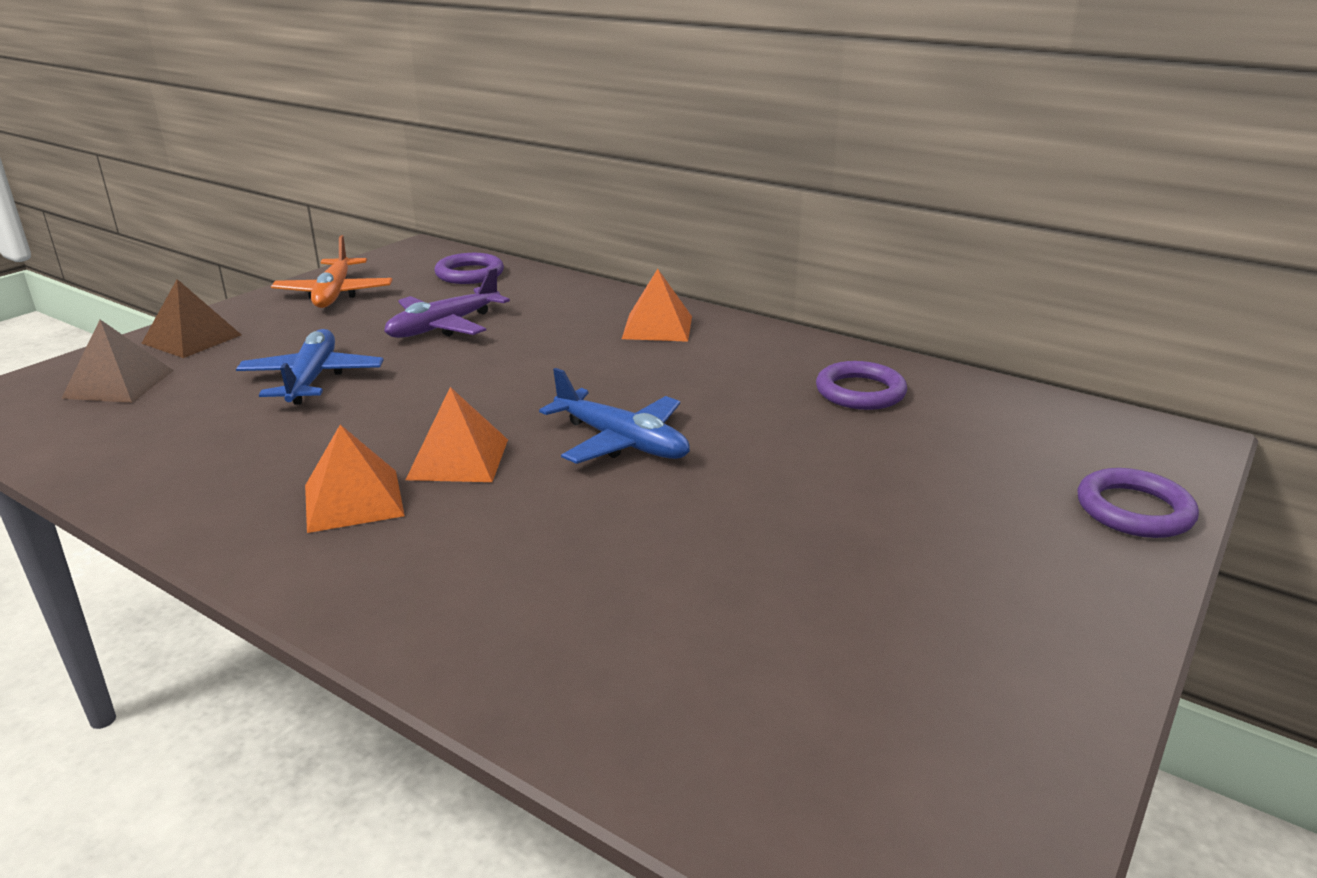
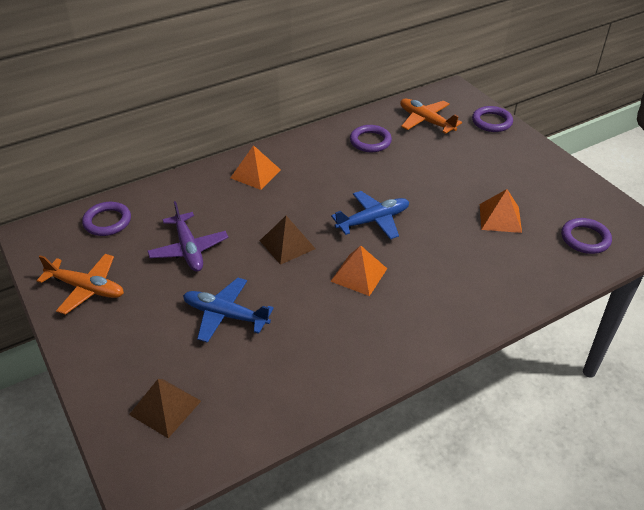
camera: 65 degrees left, 15 degrees up
(192, 339) = (112, 367): brown pyramid -> brown pyramid (287, 244)
(353, 500) = (379, 316): orange pyramid -> orange pyramid (500, 218)
(804, 755) = (585, 238): none -> purple ring
(1009, 431) = (426, 121): none -> orange plane

